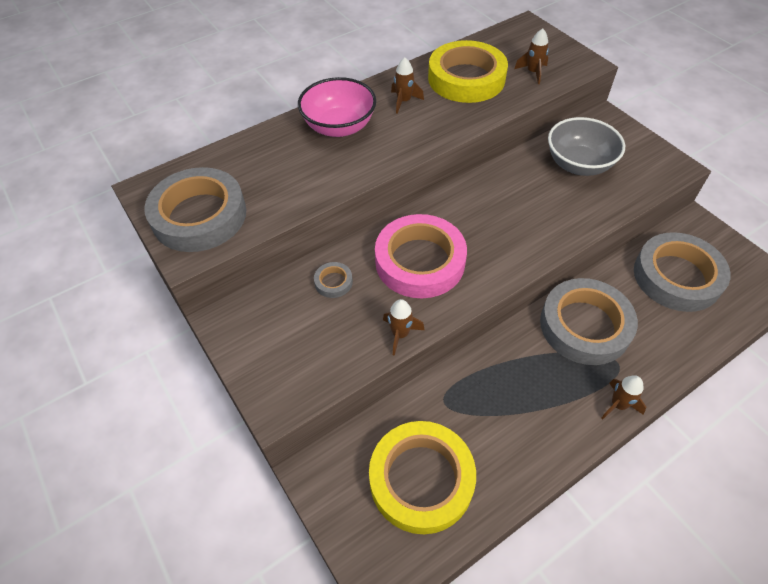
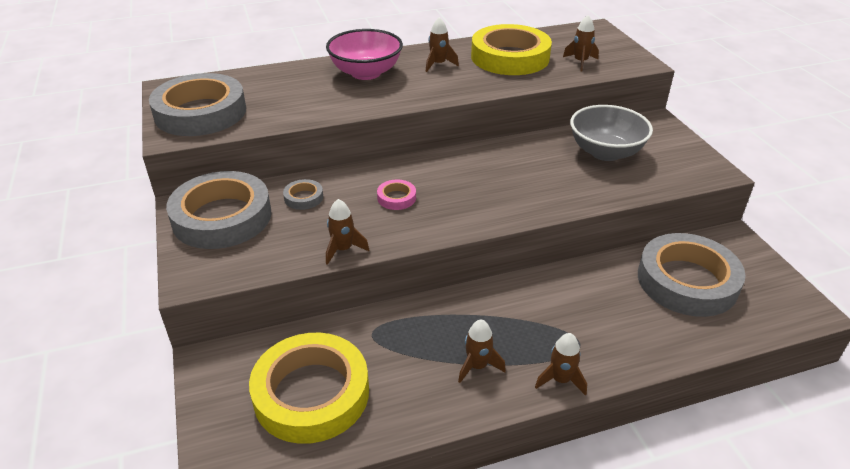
camera: 15 degrees right, 15 degrees down
(420, 261) = (396, 198): pink tape -> pink tape, size x0.41
(547, 410) = (477, 366): none -> brown rocket
(584, 326) = (558, 302): grey tape -> grey tape (222, 217)

